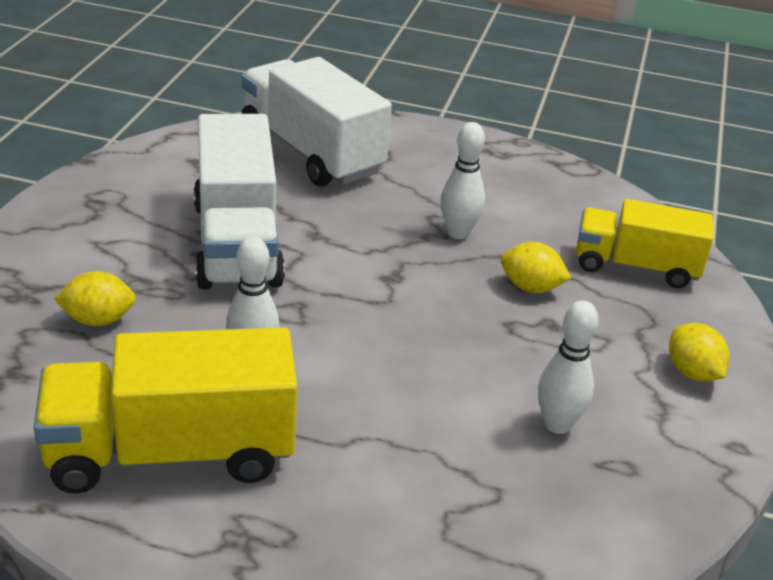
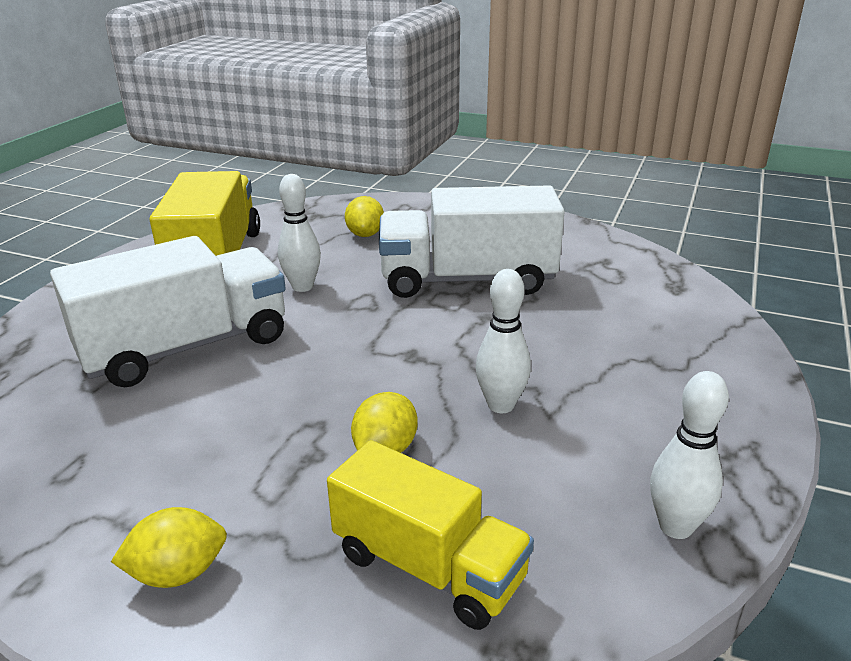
camera: 100 degrees right, 5 degrees down
(311, 152) = (651, 318): white truck -> white truck (186, 347)
(557, 424) = (149, 436): white bowling pin -> white bowling pin (675, 527)
(635, 267) = (428, 566): yellow truck -> yellow truck turned 105 degrees clockwise

